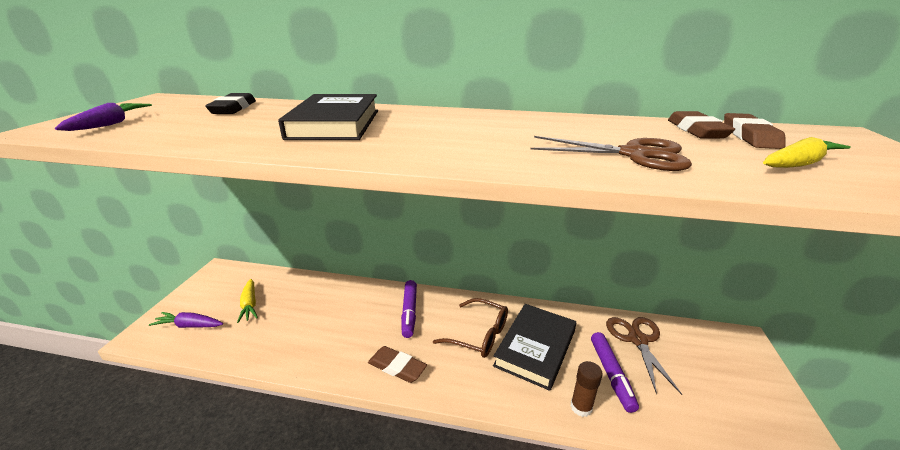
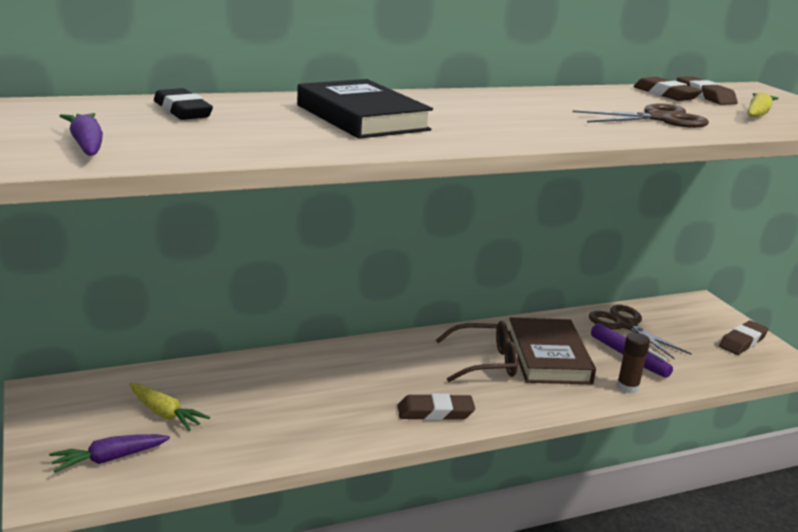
camera: 35 degrees left, 5 degrees down
(409, 312) = (387, 363): purple marker -> none
(535, 348) = (548, 357): black book -> brown book
(760, 401) = (742, 342): none -> brown eraser

